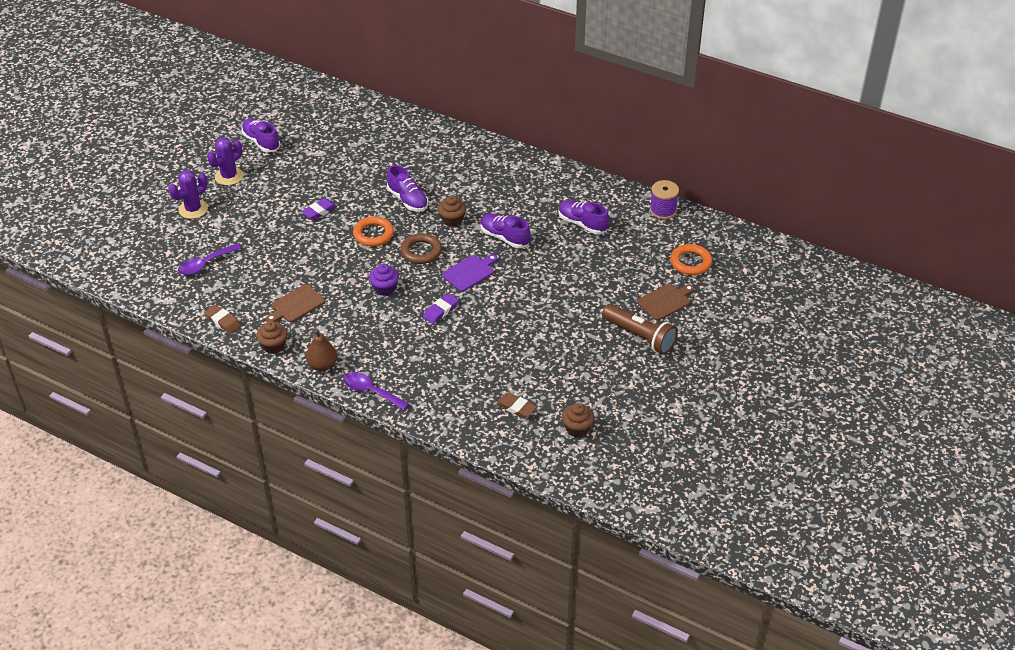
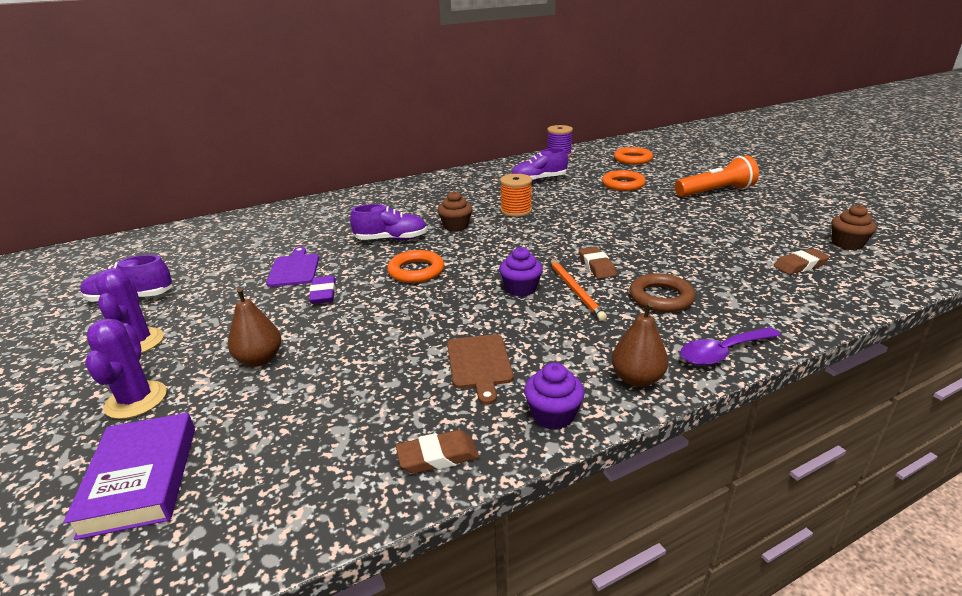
camera: 55 degrees left, 15 degrees down
(156, 246) = (141, 479): none -> purple book
(205, 264) = (274, 429): purple spoon -> none
(246, 227) = (260, 359): none -> brown pear
(273, 346) = (553, 415): brown cupcake -> purple cupcake
(399, 313) = (575, 291): none -> orange pencil
(421, 251) = (483, 252): brown ring -> brown ring (661, 298)
(441, 311) = (596, 266): purple eraser -> brown eraser
(470, 272) = (549, 237): purple cutting board -> purple cutting board (294, 269)
(504, 237) = (516, 211): purple shoe -> orange spool
(613, 276) = (623, 184): none -> orange ring
(640, 336) = (715, 192): brown flashlight -> orange flashlight
(665, 301) = (674, 175): brown cutting board -> none

